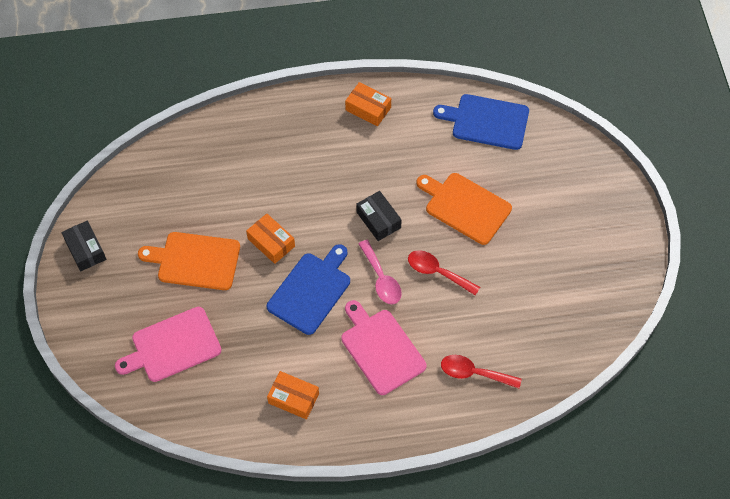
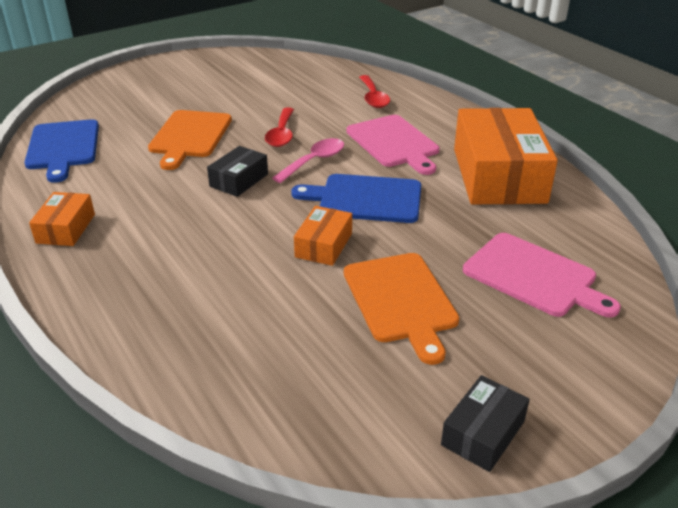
camera: 115 degrees left, 25 degrees down
(293, 398) = (498, 175): orange box -> orange box, size x2.13
(381, 349) = (394, 143): pink cutting board -> pink cutting board turned 60 degrees counterclockwise

